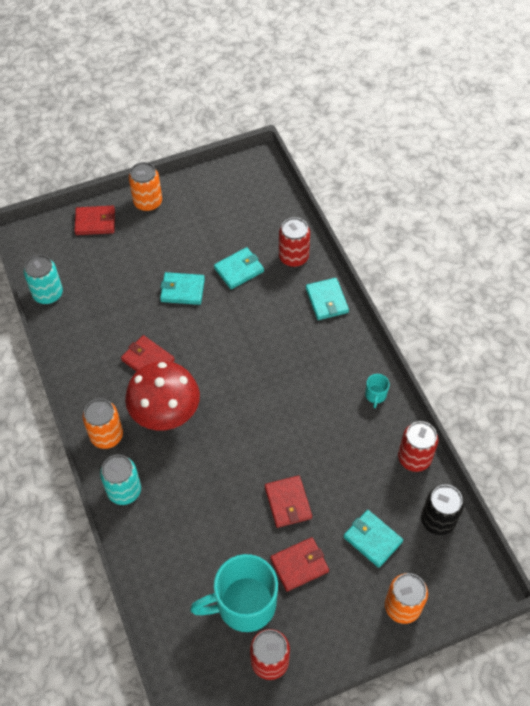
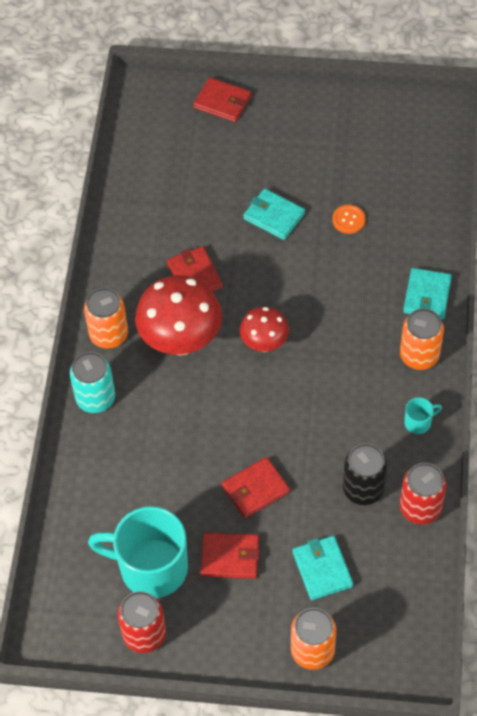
camera: 30 degrees right, 0 degrees up
(48, 294) = (130, 160): turquoise can -> none
(148, 202) = (291, 103): orange can -> orange can (419, 356)
(230, 388) = (264, 344): none -> red mushroom
(239, 270) = (348, 220): turquoise wallet -> orange button
(288, 502) = (255, 489): red wallet -> red wallet turned 45 degrees clockwise
(293, 257) = (418, 231): red can -> none
(375, 395) = (418, 422): turquoise mug -> turquoise mug turned 150 degrees counterclockwise
(438, 520) = (405, 584): black can -> black can (363, 489)

